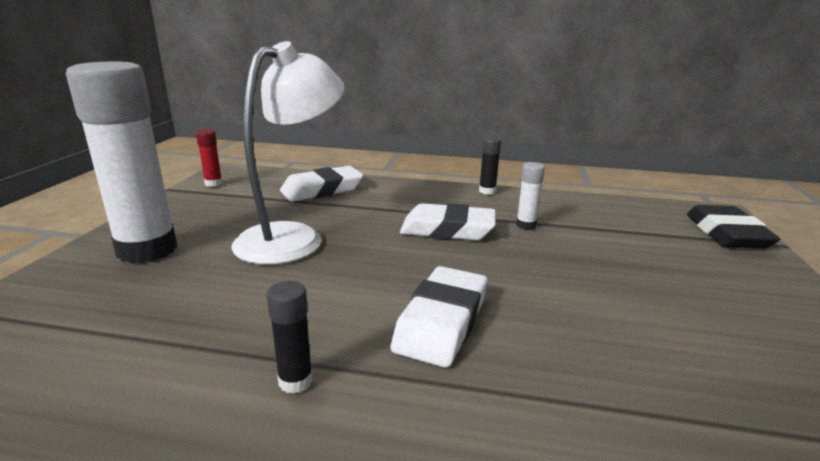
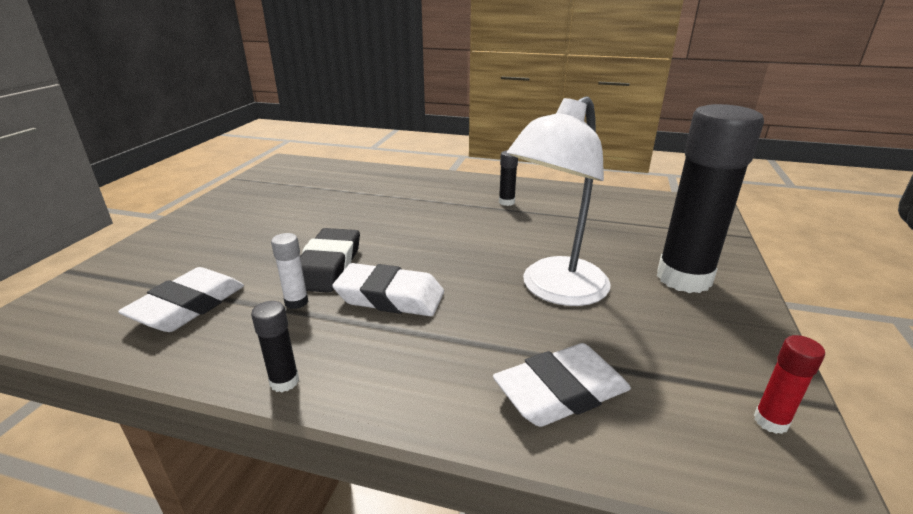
camera: 175 degrees left, 5 degrees up
(147, 250) = (683, 278): white glue stick -> black glue stick
(442, 322) = (428, 221): white eraser -> white eraser (188, 306)
(726, 234) = (94, 284): black eraser -> black eraser (328, 266)

